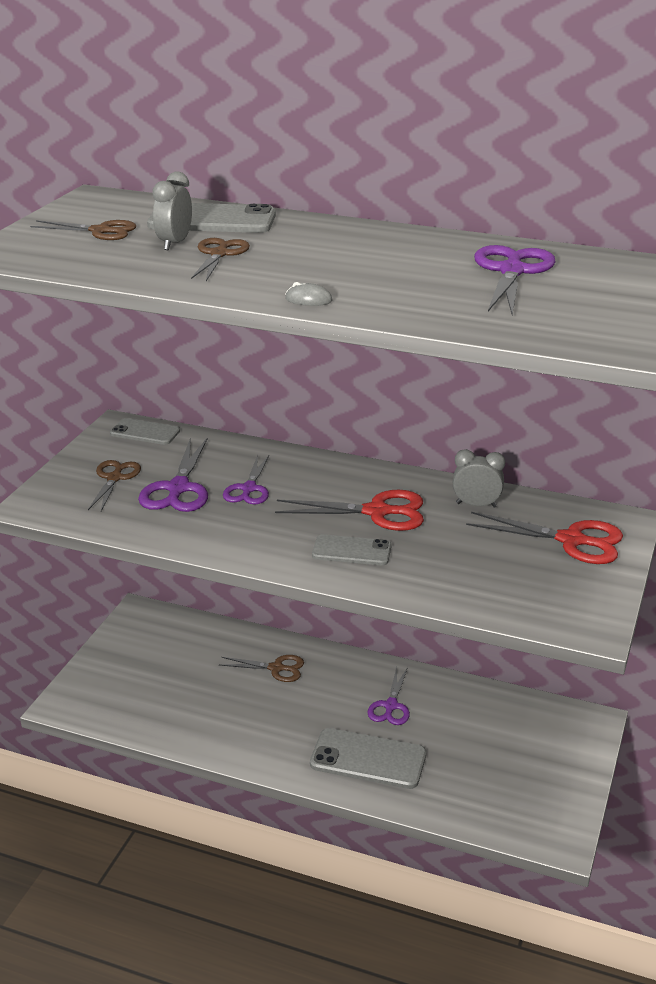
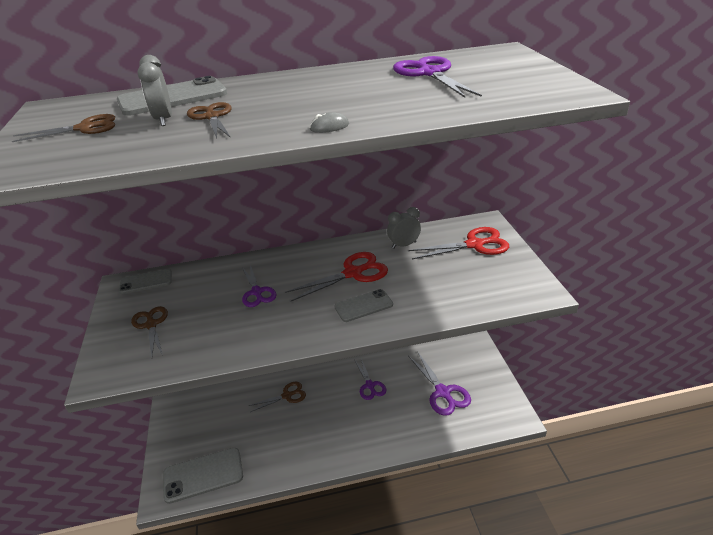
camera: 30 degrees left, 5 degrees up
(178, 488) = (206, 313): purple scissors -> purple scissors (443, 392)
(368, 759) = (384, 425): grey phone -> grey phone (203, 475)

